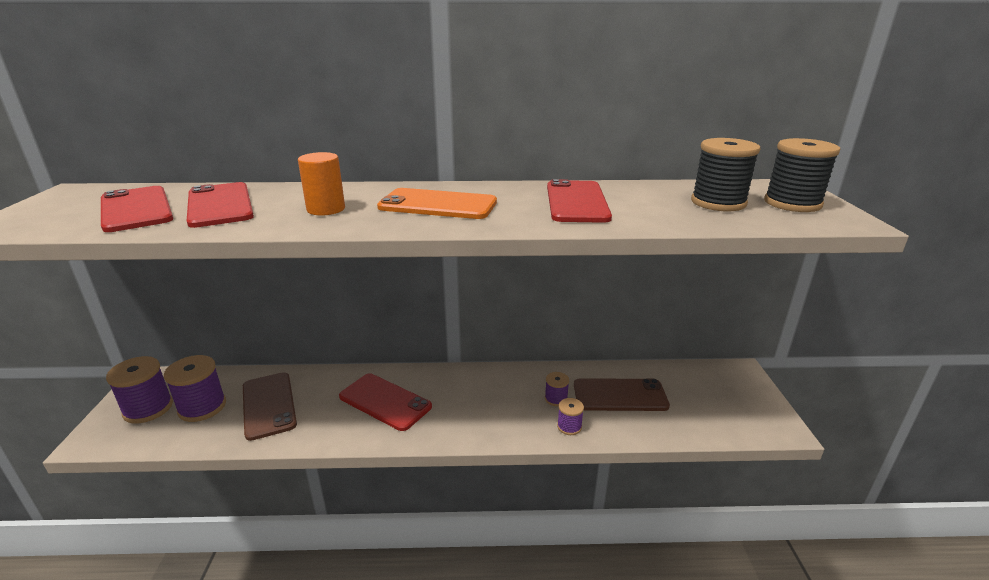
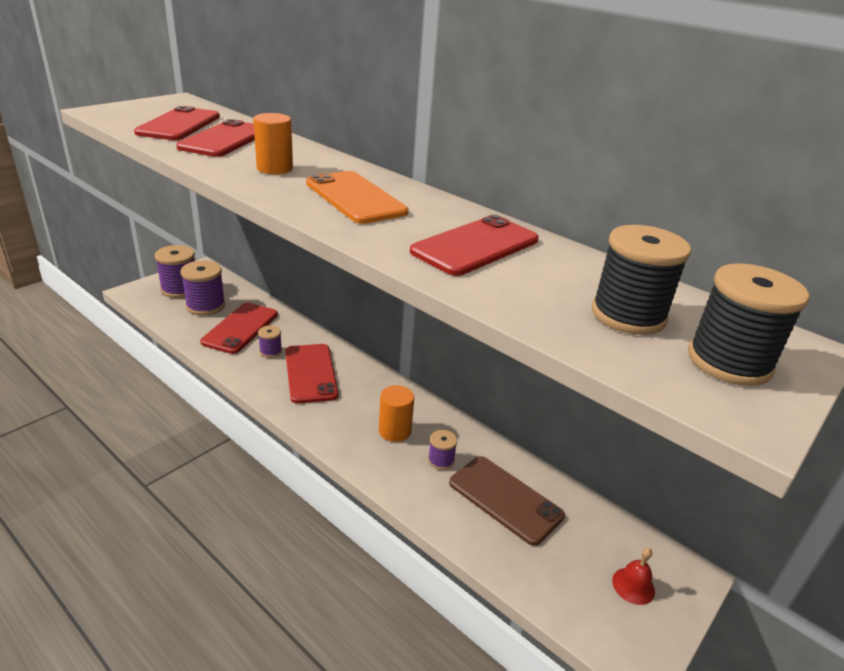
camera: 40 degrees right, 5 degrees up
(268, 405) = (240, 328): brown phone -> red phone
(502, 400) = (395, 431): none -> orange cylinder
(569, 427) = (416, 490): purple spool -> purple spool (270, 351)
(731, 394) = (633, 585): none -> red bell

